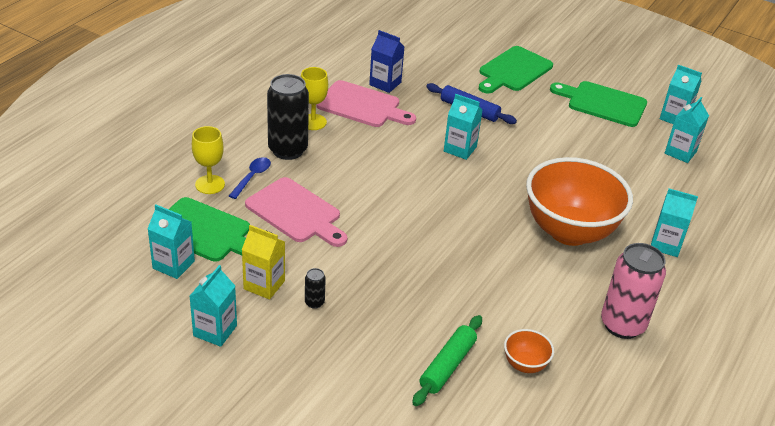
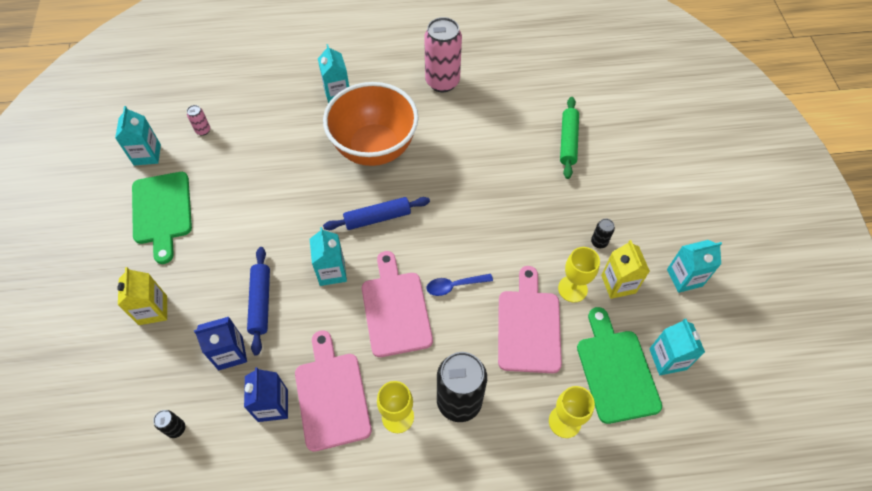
camera: 125 degrees left, 20 degrees up
(252, 177) = (522, 397): blue spoon -> blue spoon (454, 286)
(294, 256) = (572, 289): none -> yellow goblet
(392, 160) = (395, 309): none -> pink cutting board
(414, 49) = (176, 429): none -> black can
(443, 84) = (230, 353): none -> blue carton
(447, 366) = (568, 141): green rolling pin -> green rolling pin turned 75 degrees counterclockwise
(487, 194) = (377, 218): none -> blue rolling pin
(513, 71) = (153, 310): green cutting board -> yellow carton
(525, 365) = (526, 108): orange bowl -> none
(680, 152) = (203, 130): turquoise carton -> pink can

